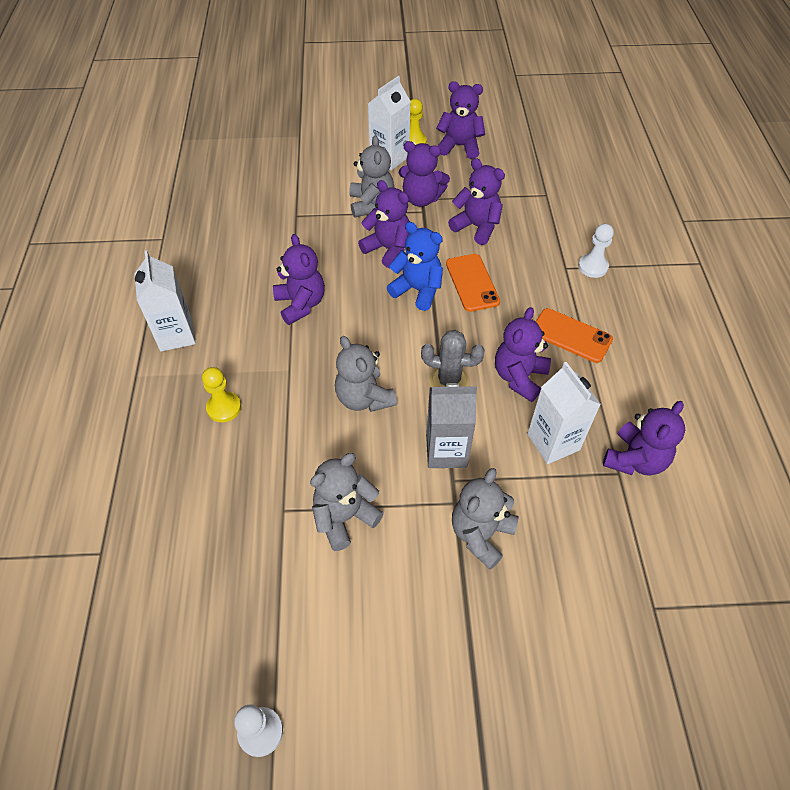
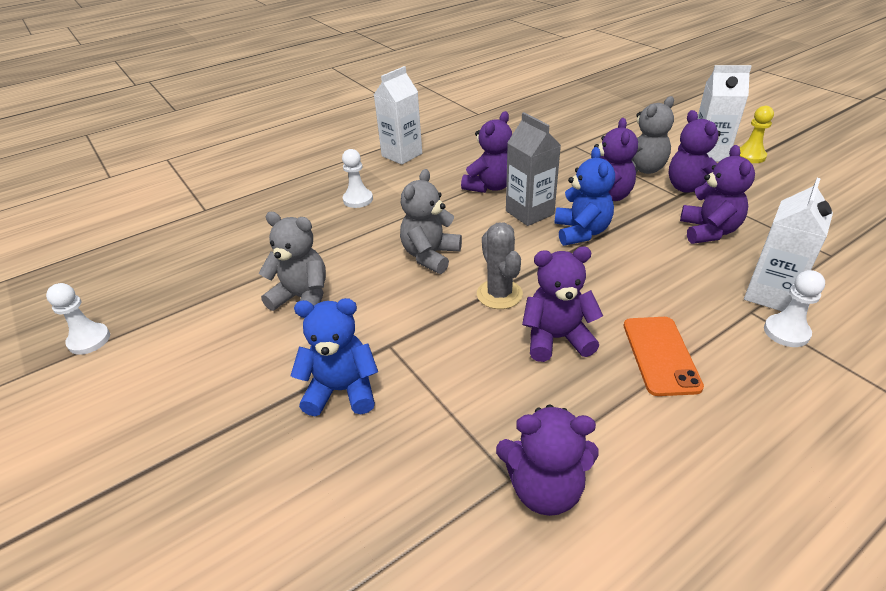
camera: 60 degrees right, 15 degrees down
(224, 408) = (358, 199): yellow pawn -> white pawn
(446, 451) = (418, 326): grey carton -> grey carton (529, 213)
(459, 146) = (793, 179): purple teddy bear -> none
(472, 283) = (634, 258): orange phone -> none
(481, 534) = (342, 390): grey teddy bear -> blue teddy bear
(553, 442) = (499, 400): white carton -> white carton (770, 294)

